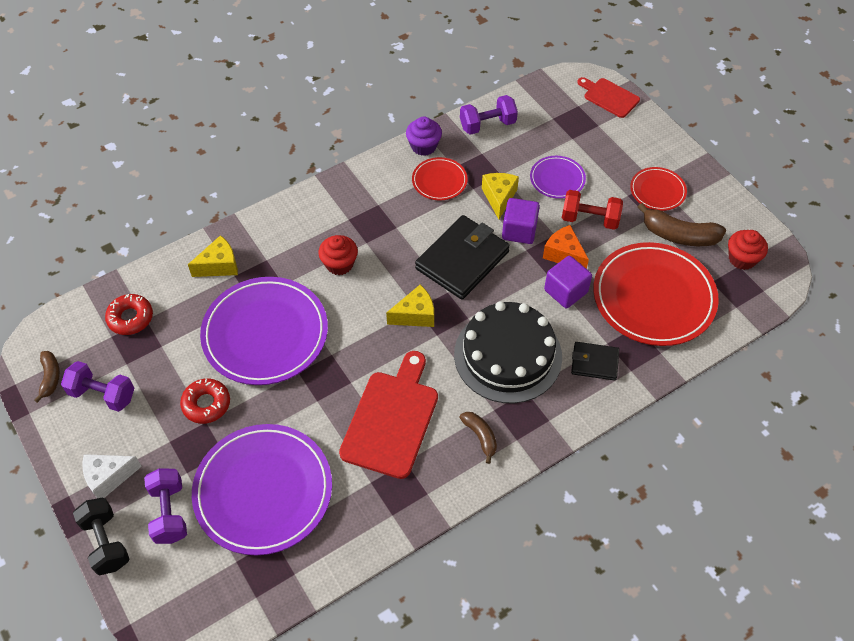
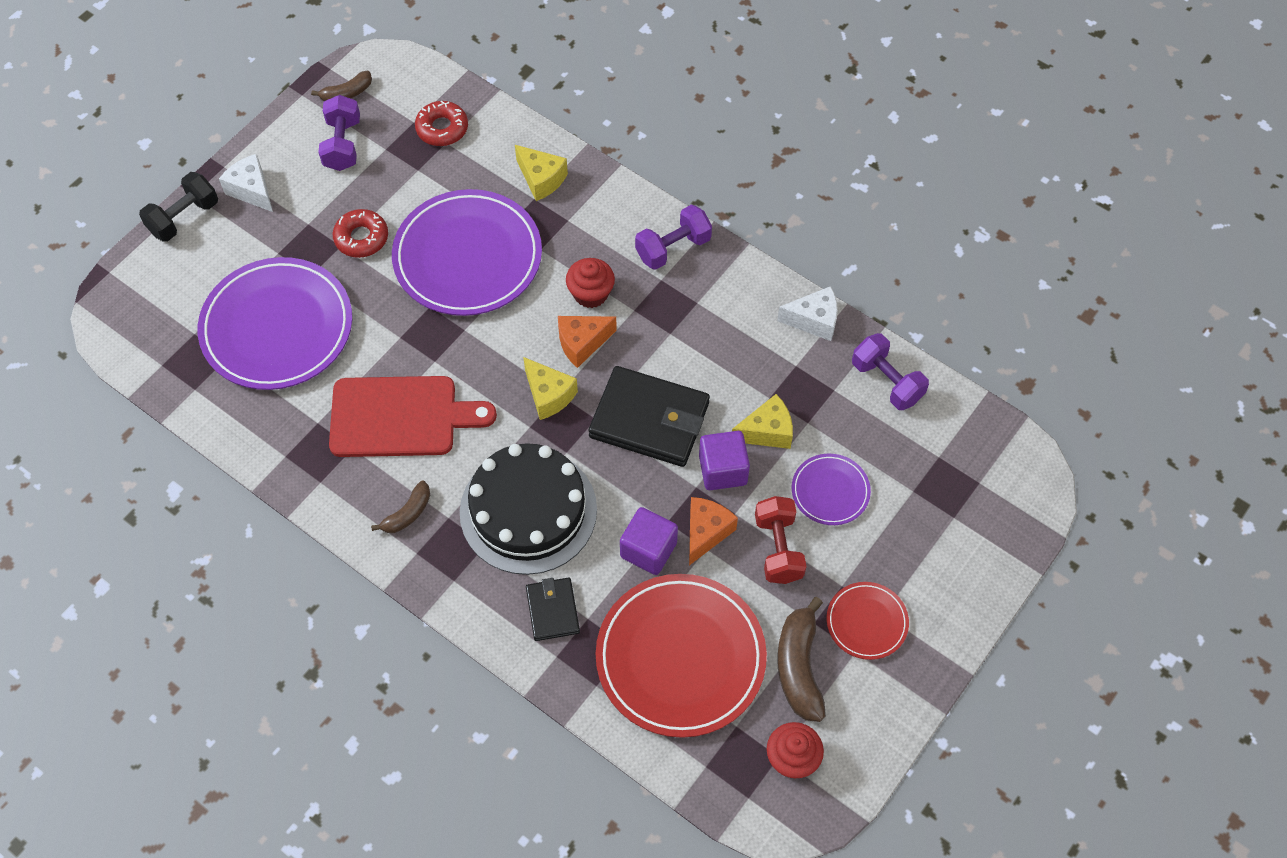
camera: 70 degrees right, 5 degrees up
(169, 513) = (229, 256): purple dumbbell -> purple dumbbell (673, 248)
(380, 282) = (582, 343): none -> orange cheese
(423, 146) = (814, 320): purple cupcake -> white cheese
(439, 181) = (764, 356): red plate -> none
(609, 97) = (1016, 518): red cutting board -> none

